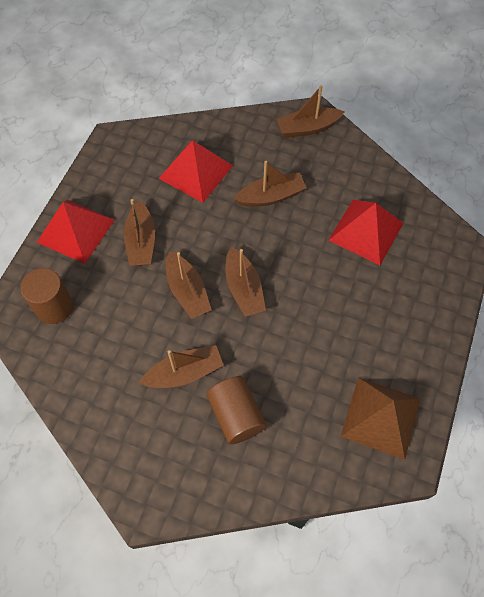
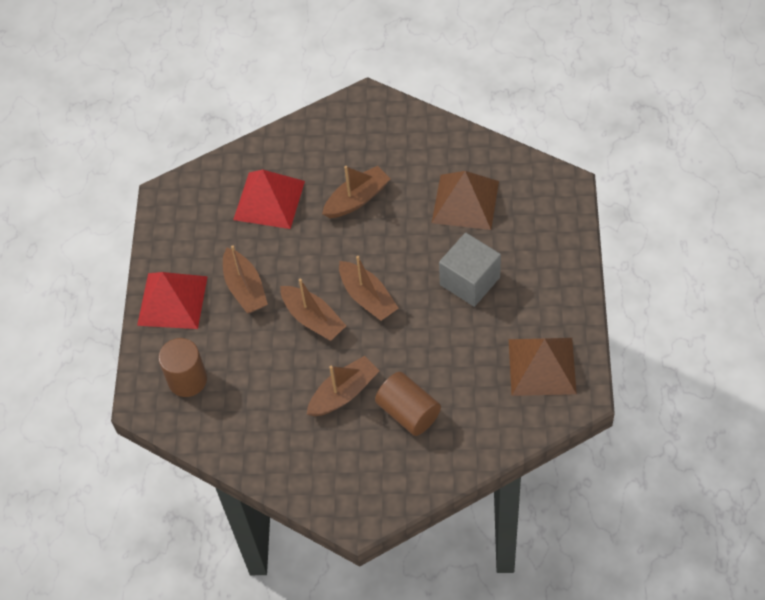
camera: 15 degrees left, 5 degrees down
(308, 128) = (366, 116): brown boat -> none
(342, 307) = (470, 281): none -> grey cube
(366, 231) = (465, 202): red pyramid -> brown pyramid

